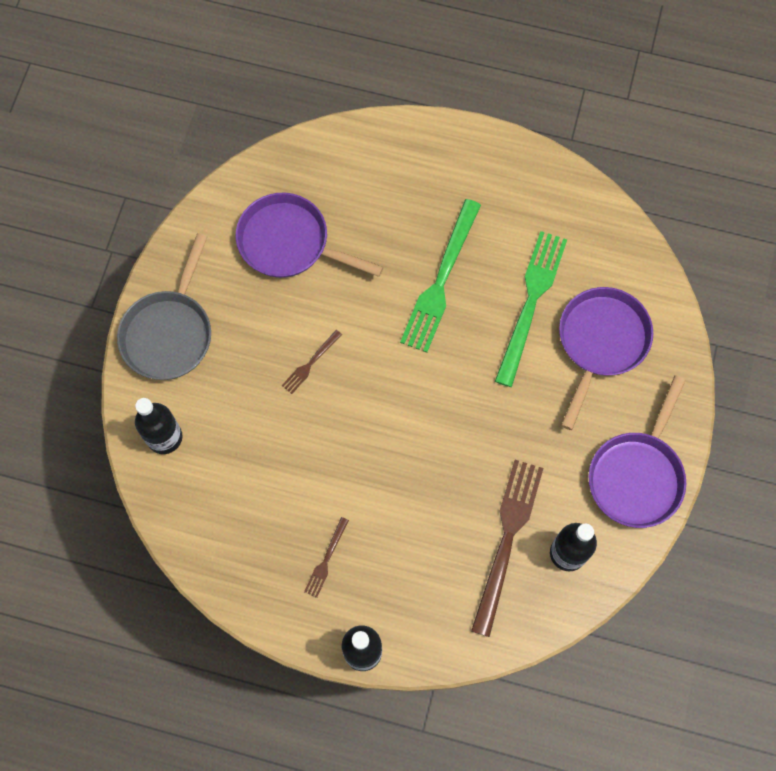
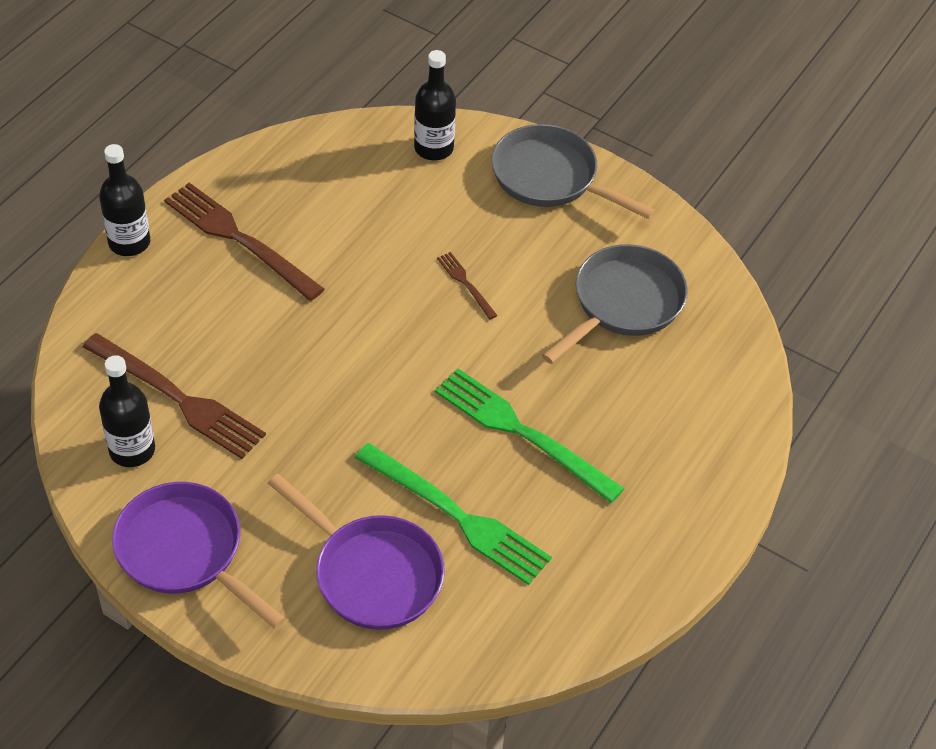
camera: 105 degrees right, 20 degrees down
(289, 243) = (623, 303): purple pan -> grey pan
(326, 559) = (240, 239): brown fork -> brown fork, size x2.16

